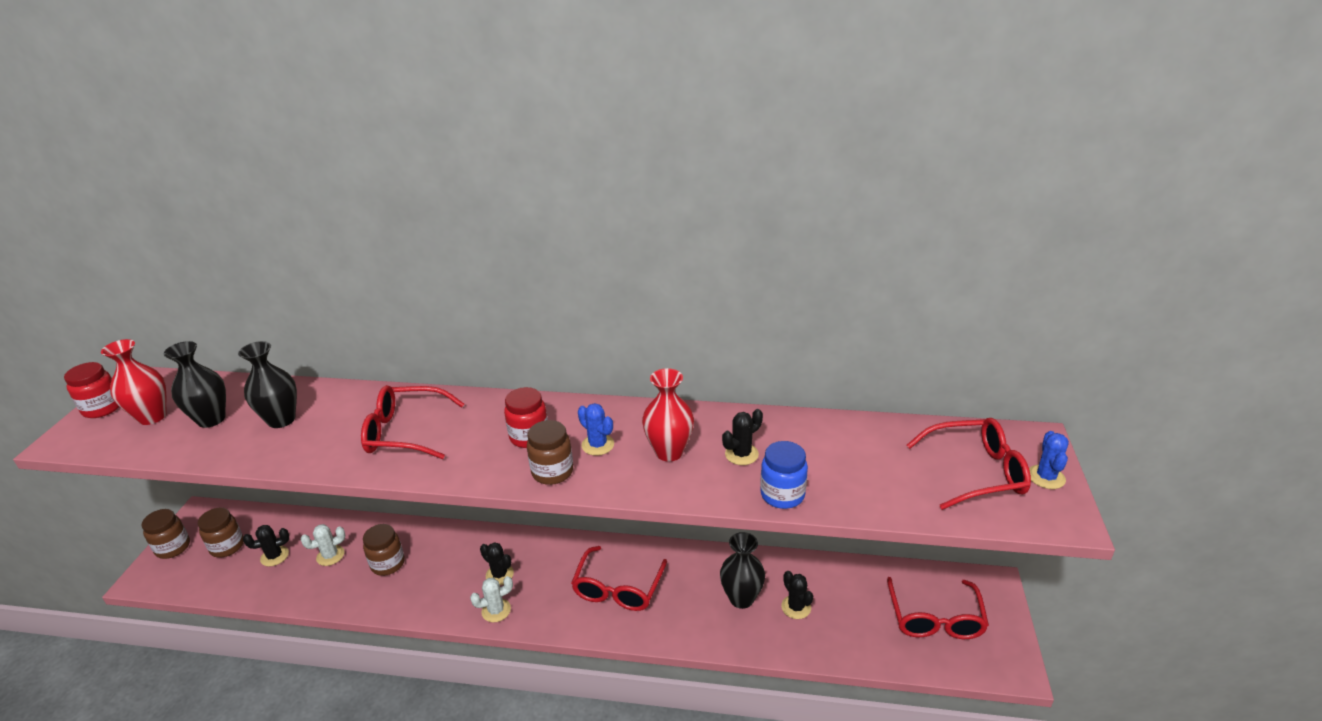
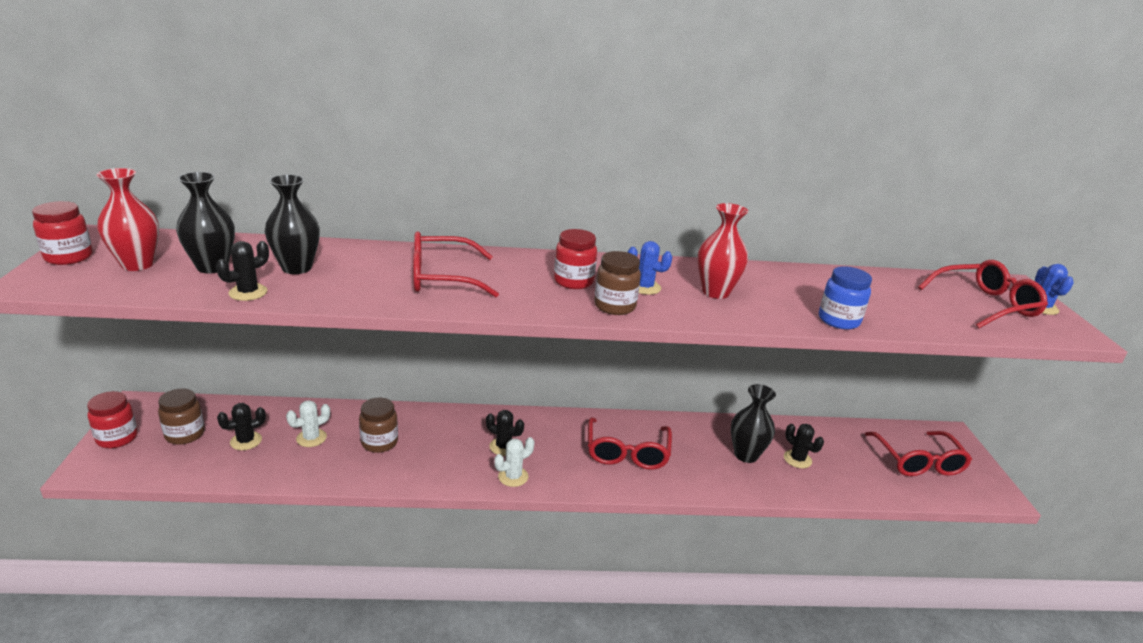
camera: 15 degrees left, 5 degrees down
(173, 548) = (117, 438): brown jar -> red jar
(741, 454) = (782, 293): black cactus -> black cactus (248, 292)

